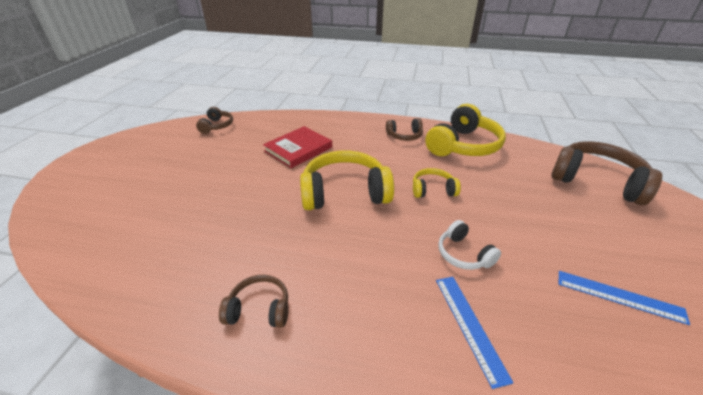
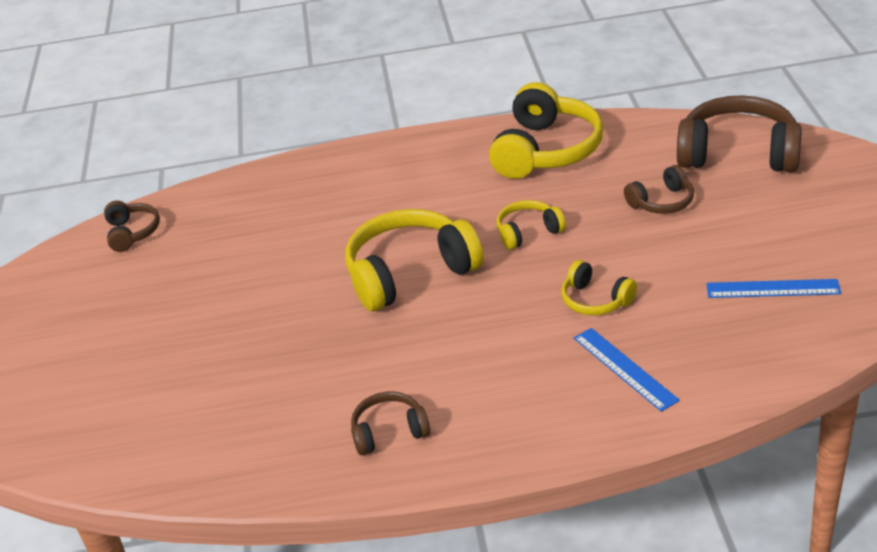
camera: 15 degrees left, 0 degrees up
(298, 149) = (299, 231): red book -> none
(404, 136) = (452, 159): brown headphones -> brown headphones (662, 202)
(463, 254) = (595, 300): white headphones -> yellow headphones

